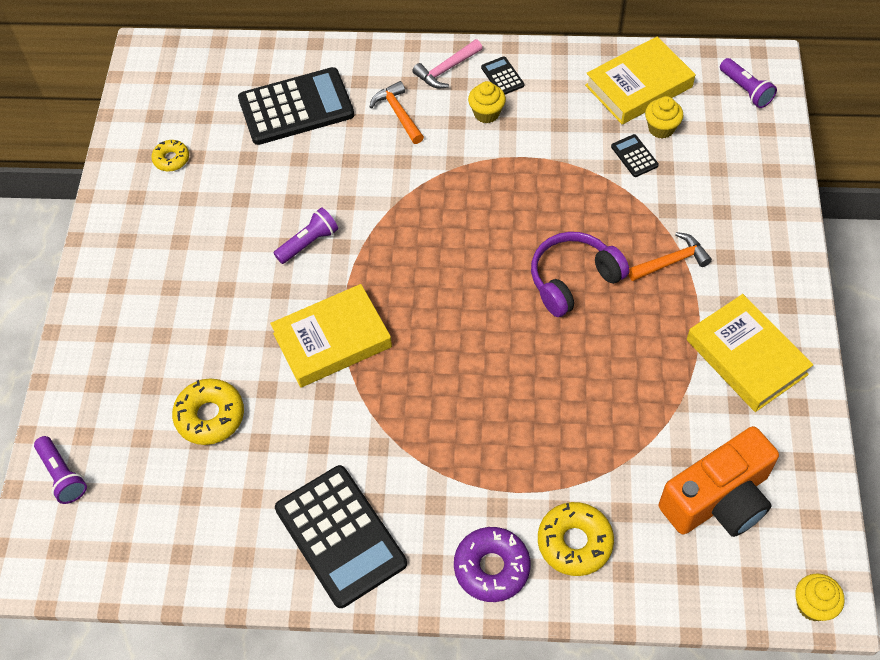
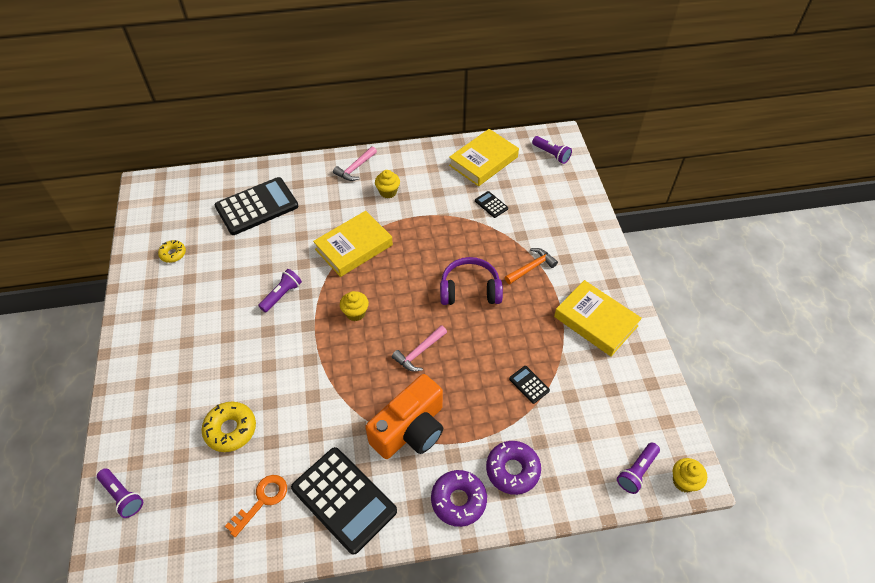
camera: 15 degrees left, 5 degrees down
(235, 516) = (262, 500): none -> orange key
(332, 340) = (311, 359): yellow book -> yellow book (354, 247)
(398, 113) = (328, 200): orange hammer -> none
(481, 357) = (419, 352): none -> pink hammer
(502, 76) = (393, 167): black calculator -> black calculator (529, 385)
(573, 279) = (470, 290): purple headphones -> purple headphones turned 45 degrees clockwise
(574, 542) = (512, 470): yellow donut -> purple donut
(661, 128) = (504, 185): yellow cupcake -> yellow cupcake (355, 313)
(718, 499) = (602, 420): orange camera -> orange camera (410, 429)
(748, 579) = (636, 471): none -> purple flashlight

